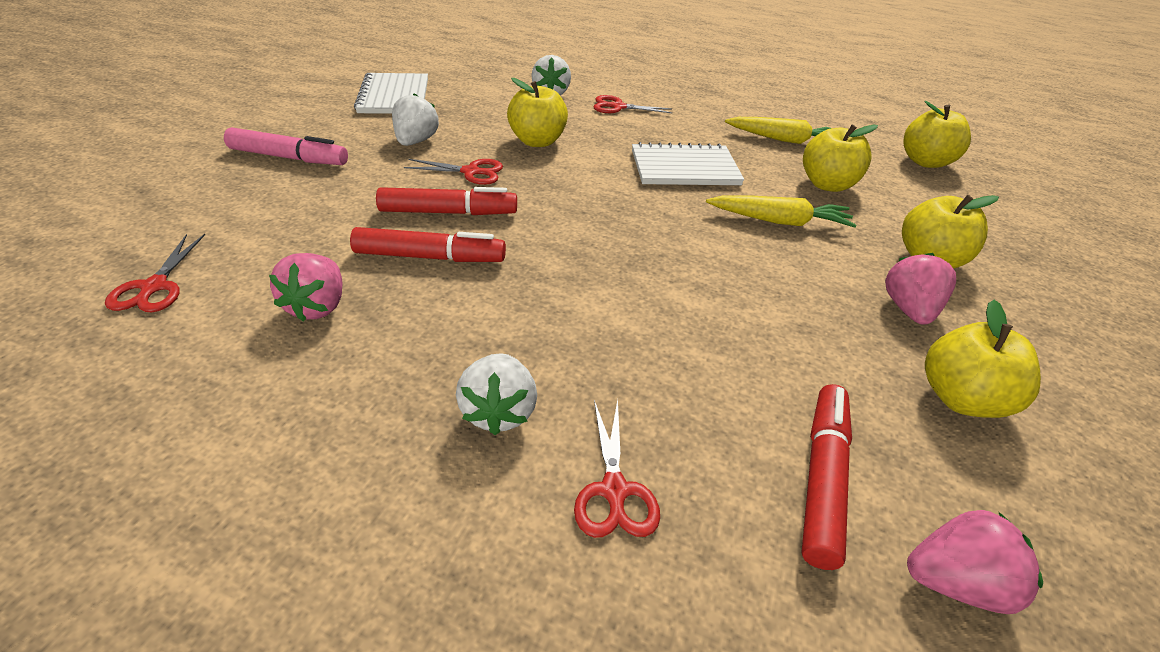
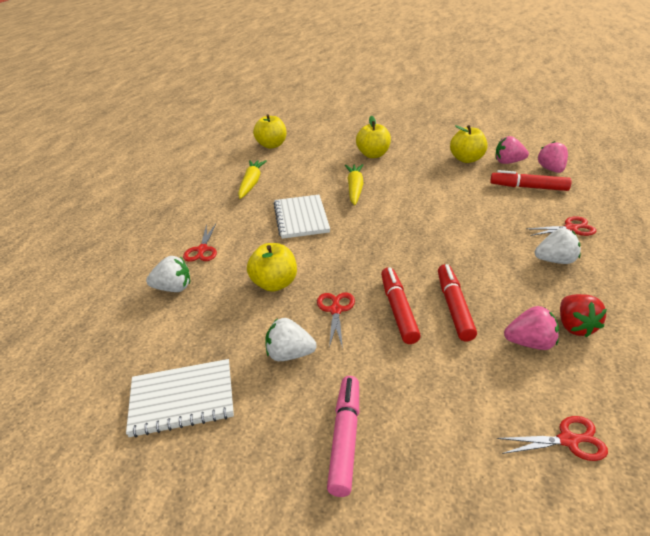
camera: 90 degrees left, 5 degrees down
(317, 367) = (575, 326): none -> red strawberry
(827, 184) = (308, 173): yellow apple -> none
(908, 309) = (416, 163): pink strawberry -> pink strawberry (508, 162)

